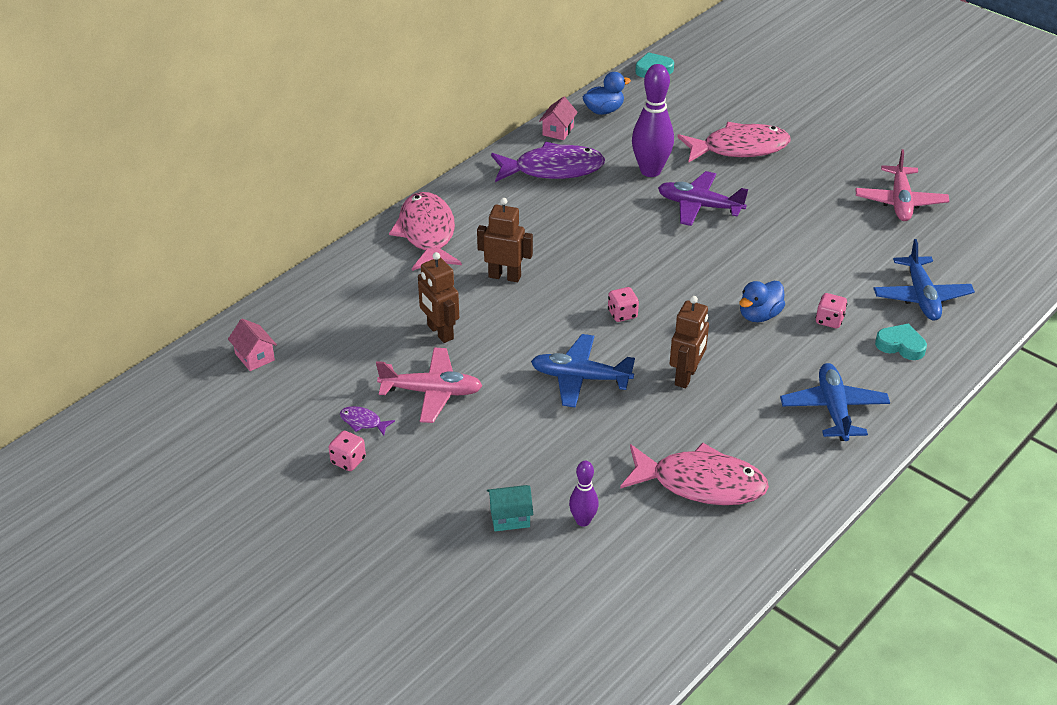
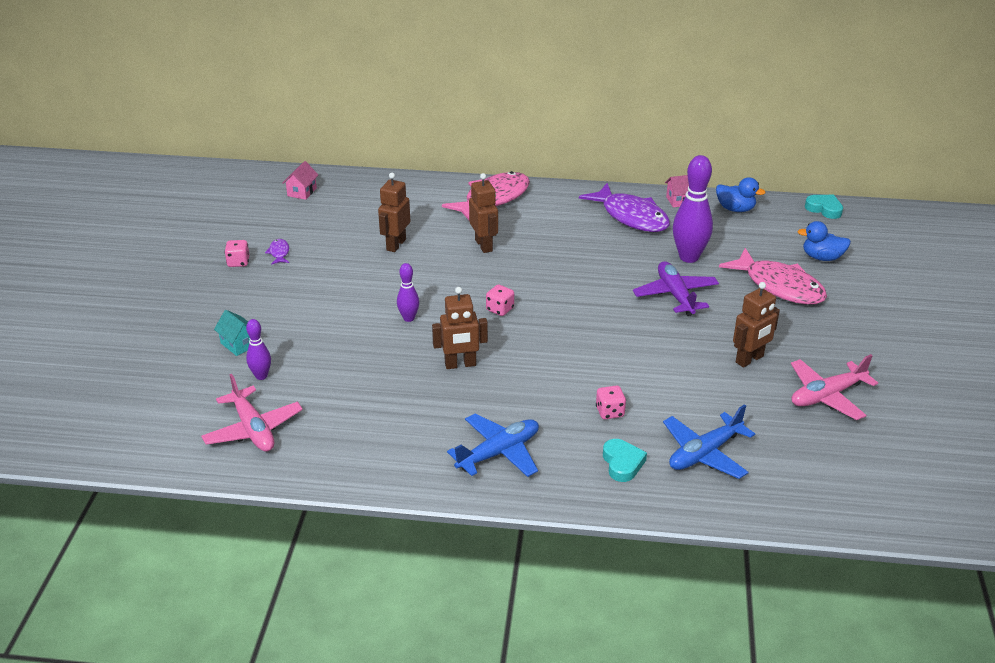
camera: 55 degrees right, 5 degrees down
(431, 392) = (332, 266): pink plane -> pink plane (253, 429)
(580, 378) = (409, 318): blue plane -> purple bowling pin
(701, 483) = (347, 415): pink fish -> none
(759, 315) = (574, 373): blue duck -> blue duck (822, 257)
(823, 214) = (749, 359): none -> brown robot

